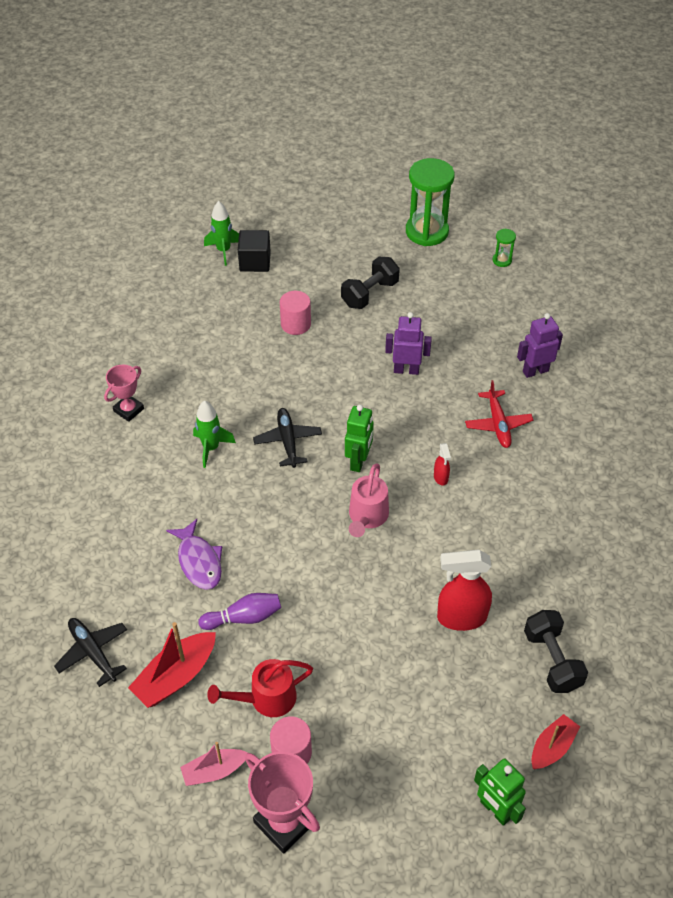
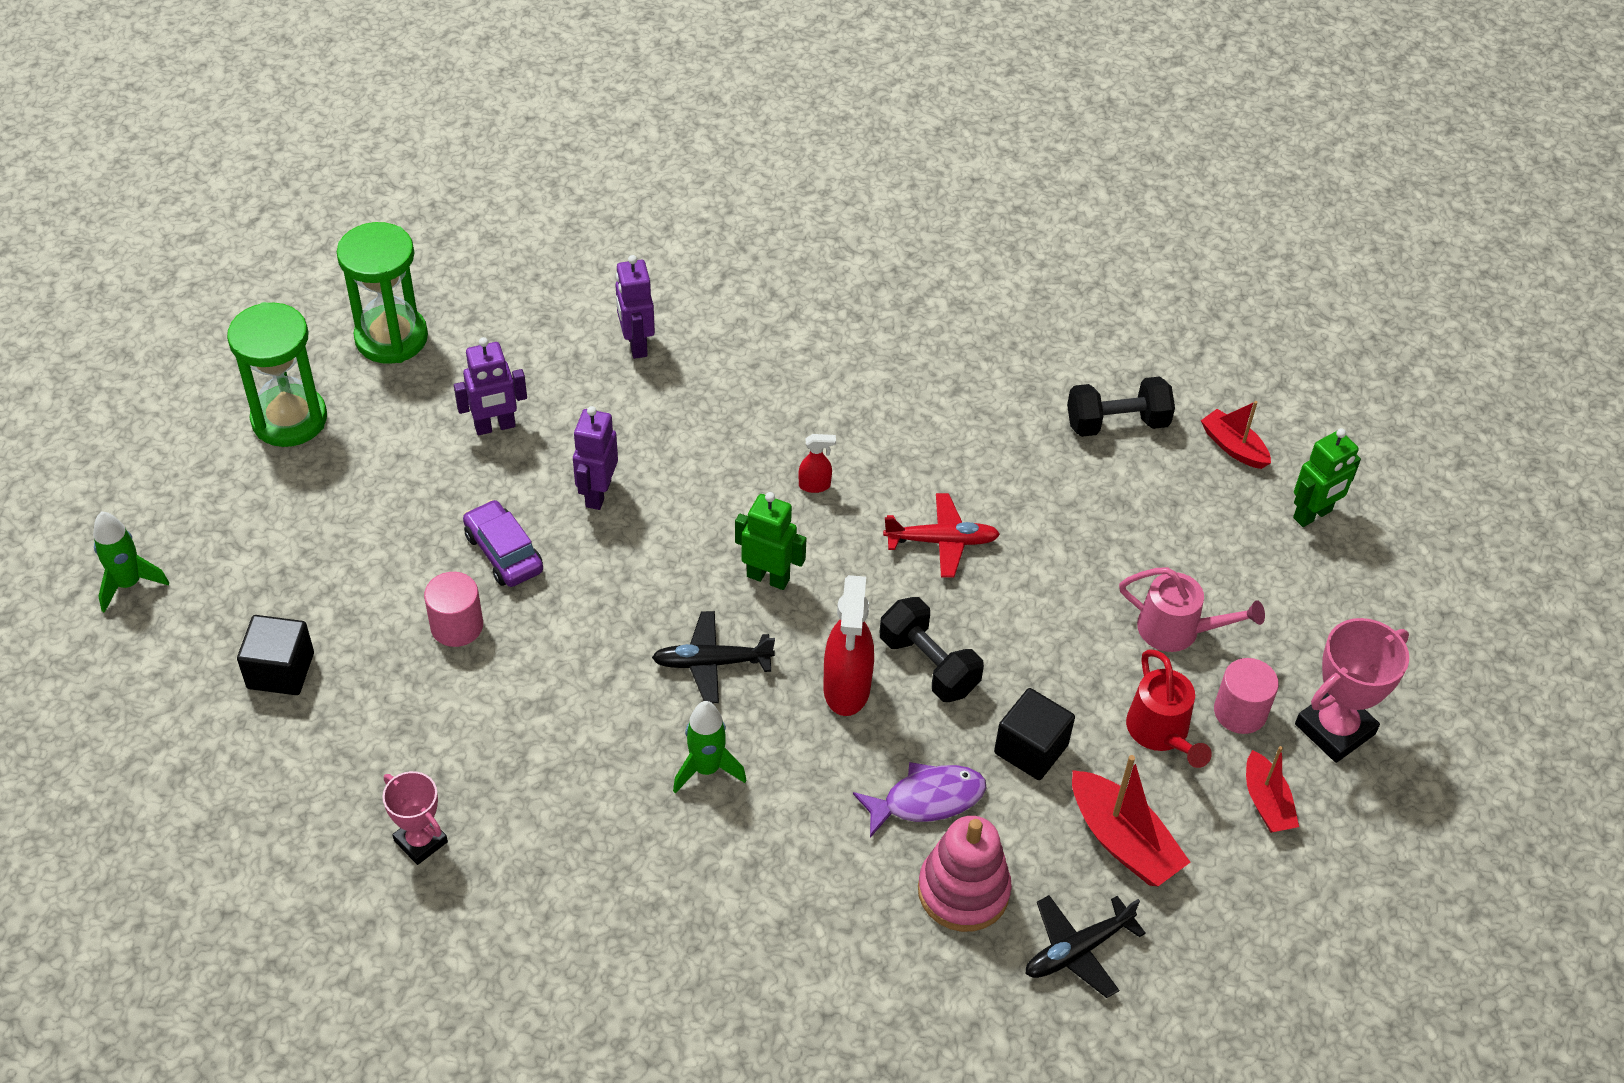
camera: 85 degrees left, 0 degrees up
(128, 410) = (597, 888): pink trophy -> pink trophy (420, 841)
(134, 586) = (963, 891): none -> pink stacking toy
(214, 771) = (1266, 802): pink boat -> red boat
(223, 251) = (233, 717): green rocket -> green rocket (129, 584)
(244, 617) = (1031, 749): purple bowling pin -> black cube
(351, 335) = (504, 552): none -> purple car
(367, 517) = (873, 581): pink watering can -> pink watering can (1178, 630)
(370, 294) = (414, 516): black dumbbell -> black dumbbell (928, 665)
(446, 316) = (495, 427): none -> purple robot
(461, 617) = (1049, 502): red spray bottle -> red spray bottle (846, 689)
(498, 424) = (728, 405): red plane -> red plane (941, 541)
(502, 260) = (391, 338): green hourglass -> green hourglass, size x2.27

